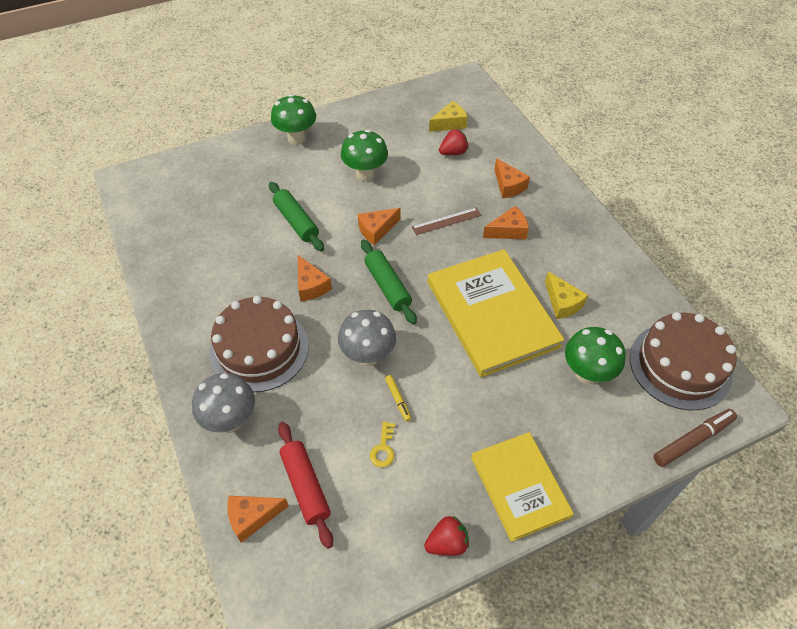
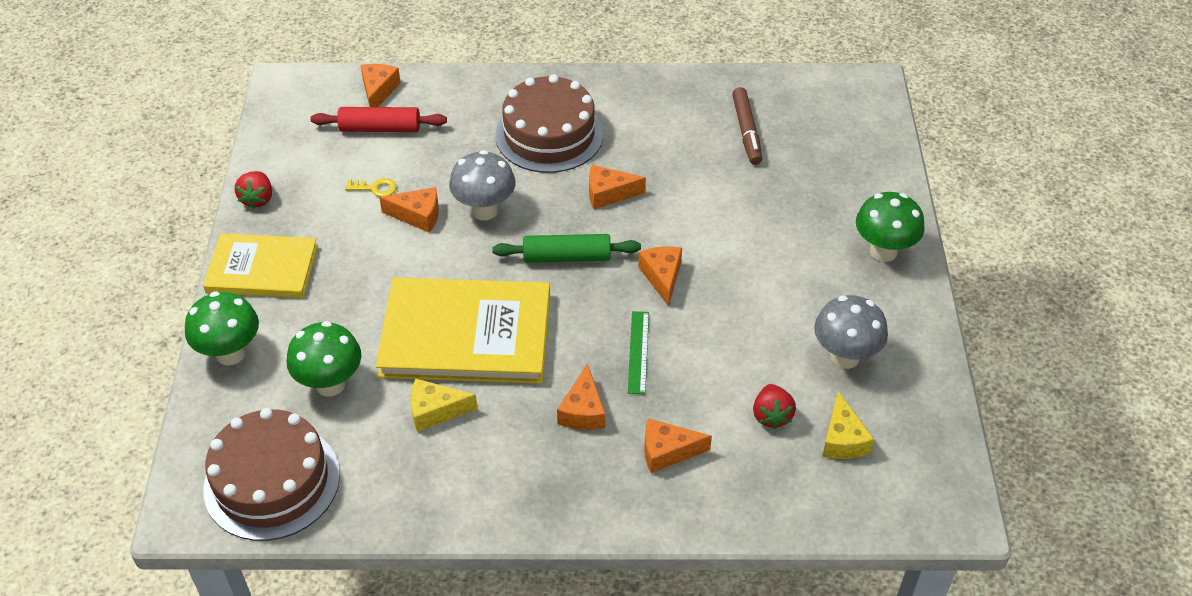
camera: 115 degrees right, 5 degrees down
(231, 420) = (481, 98): grey mushroom -> grey mushroom (845, 357)
(296, 222) = (718, 208): green rolling pin -> none
(365, 174) = (772, 300): green mushroom -> green mushroom (230, 353)
(383, 448) = (375, 188): yellow key -> yellow key turned 150 degrees clockwise
(398, 399) = (418, 216): yellow marker -> orange cheese
(446, 221) = (638, 352): brown ruler -> green ruler
(692, 440) = (187, 435): brown marker -> brown marker (746, 131)

